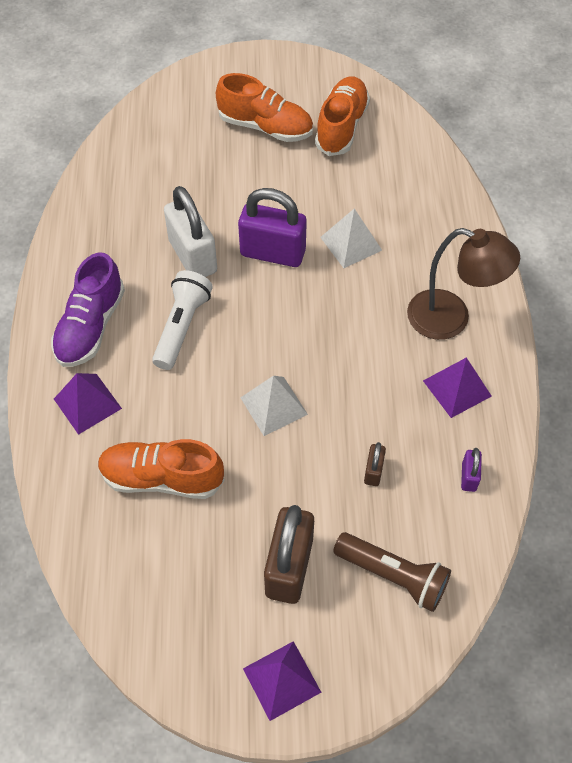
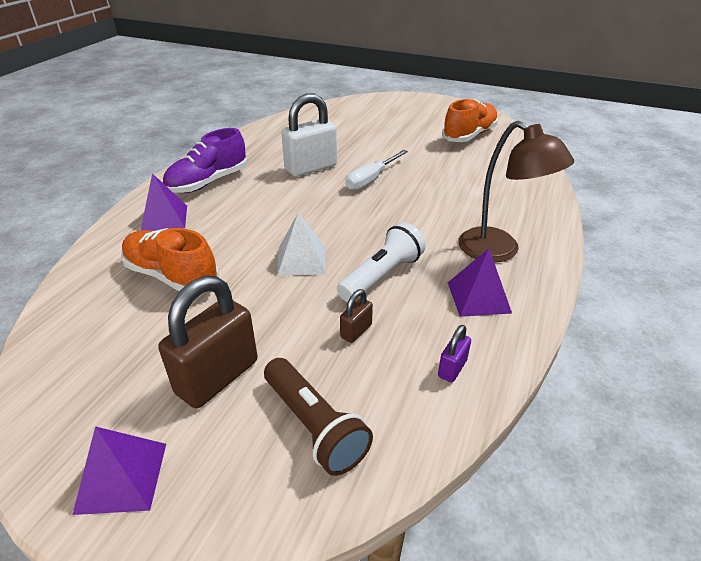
camera: 25 degrees right, 20 degrees down
(182, 327) = (270, 198): white flashlight -> white flashlight (382, 276)
(193, 256) = (311, 168): white padlock -> white padlock turned 60 degrees clockwise
(265, 127) = (413, 125): orange shoe -> none
(273, 253) = (371, 179): purple padlock -> white screwdriver
(351, 243) = (437, 189): white pyramid -> none

